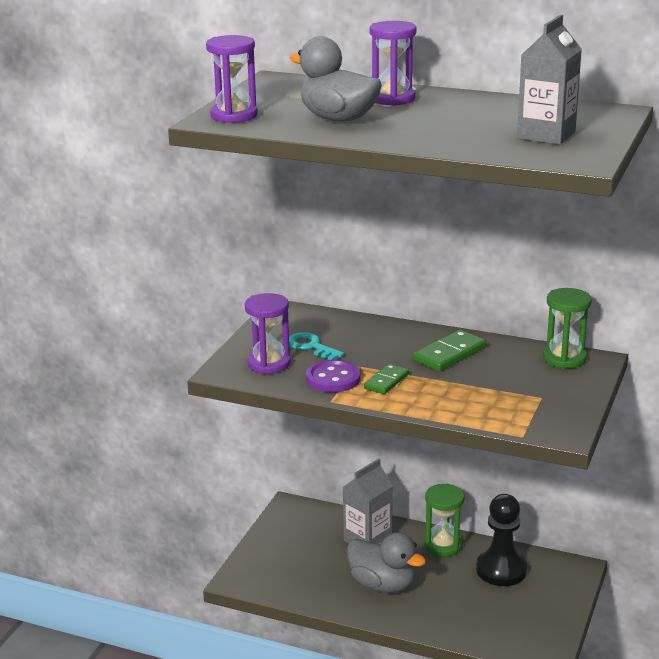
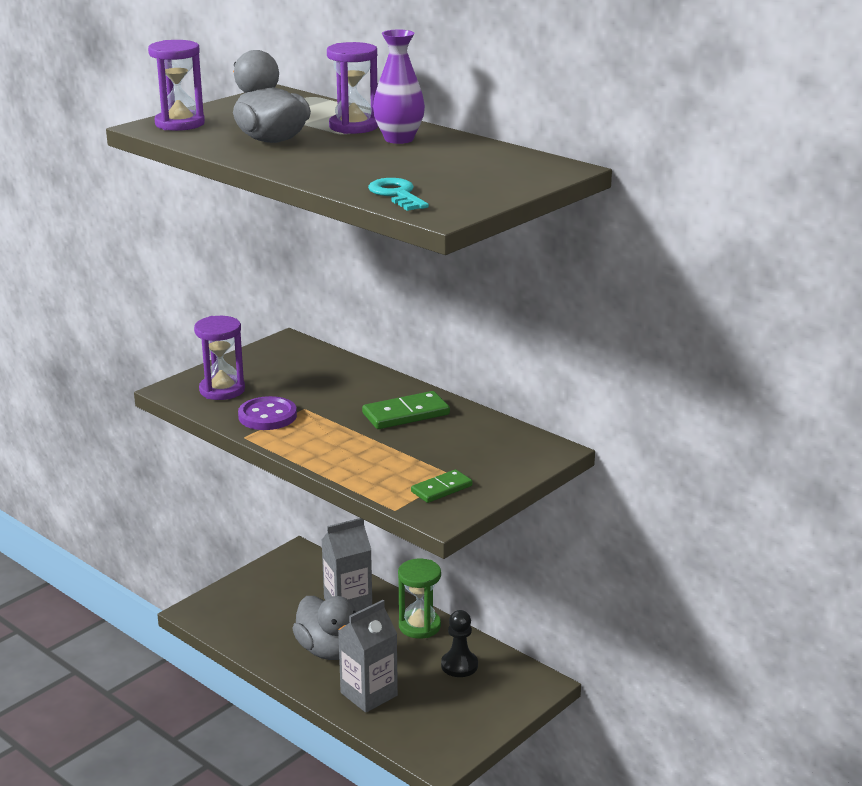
camera: 20 degrees right, 0 degrees up
(311, 346) = (278, 381): turquoise key -> turquoise key (397, 195)
(386, 381) = (316, 429): green domino -> green domino (441, 489)
(448, 104) = (399, 139): none -> purple vase
(501, 570) = (459, 665): black pawn -> black pawn, size x0.66
(546, 135) = (446, 183): grey carton -> grey carton (369, 694)
(564, 358) = (520, 441): green hourglass -> none

